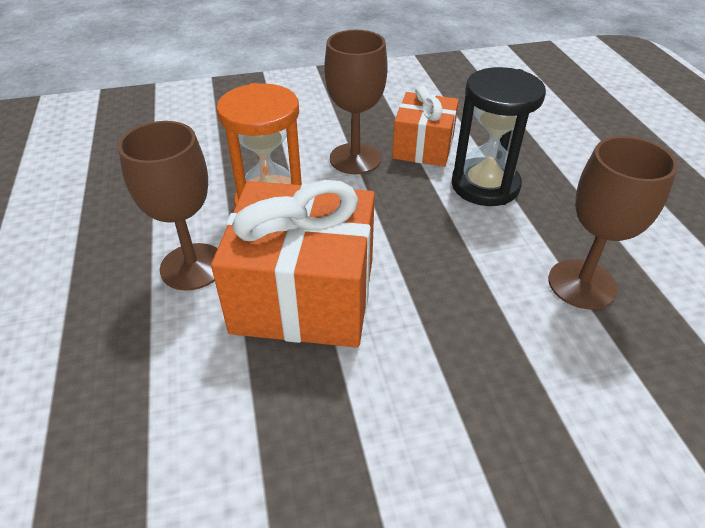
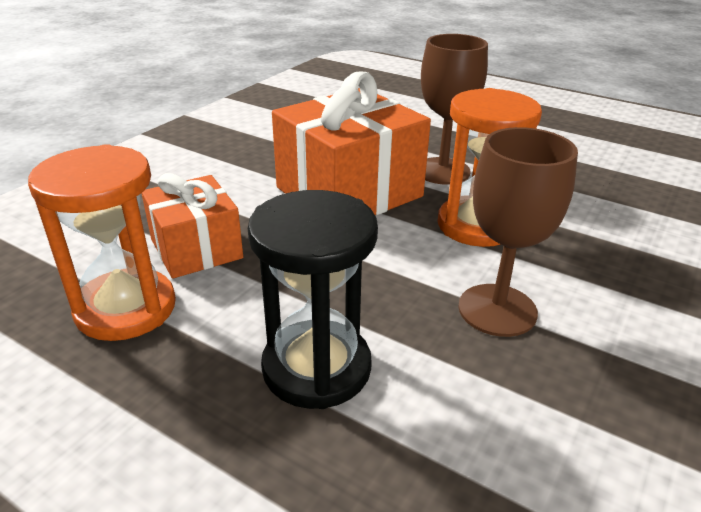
camera: 135 degrees right, 10 degrees down
(423, 147) = (458, 380): orange gift -> orange gift (196, 249)
(582, 284) = (126, 308): brown goblet -> orange hourglass

